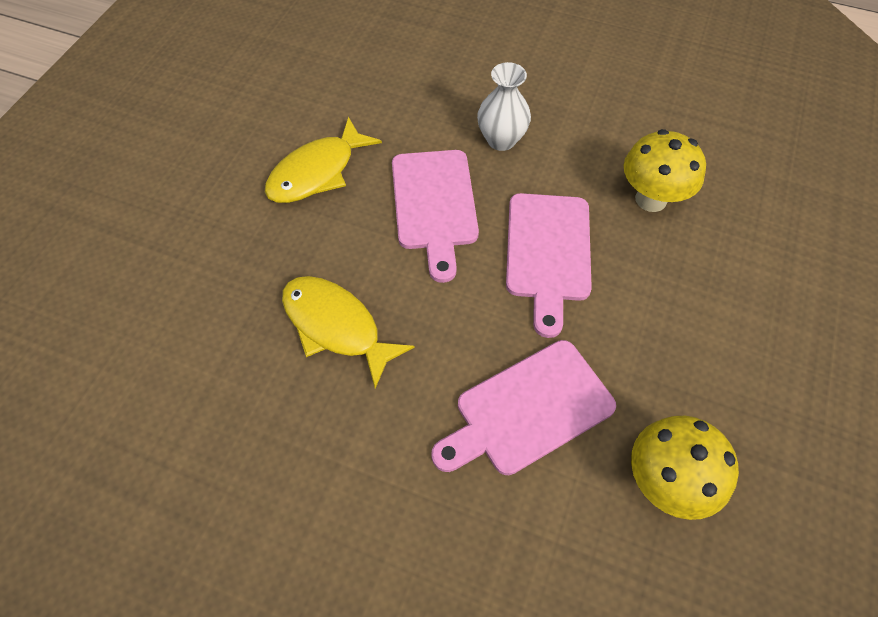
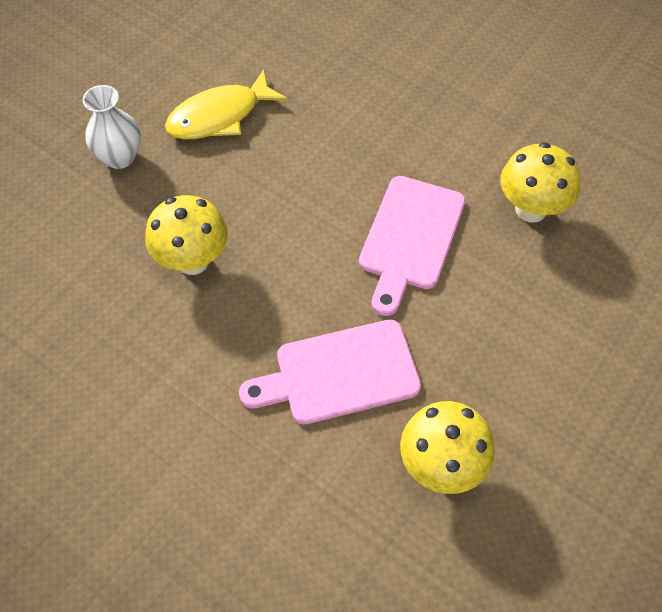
camera: 15 degrees right, 0 degrees up
(336, 326) = (193, 260): yellow fish -> yellow mushroom
(434, 205) = (318, 170): pink cutting board -> none
(501, 140) = (404, 121): white vase -> white vase (120, 157)

